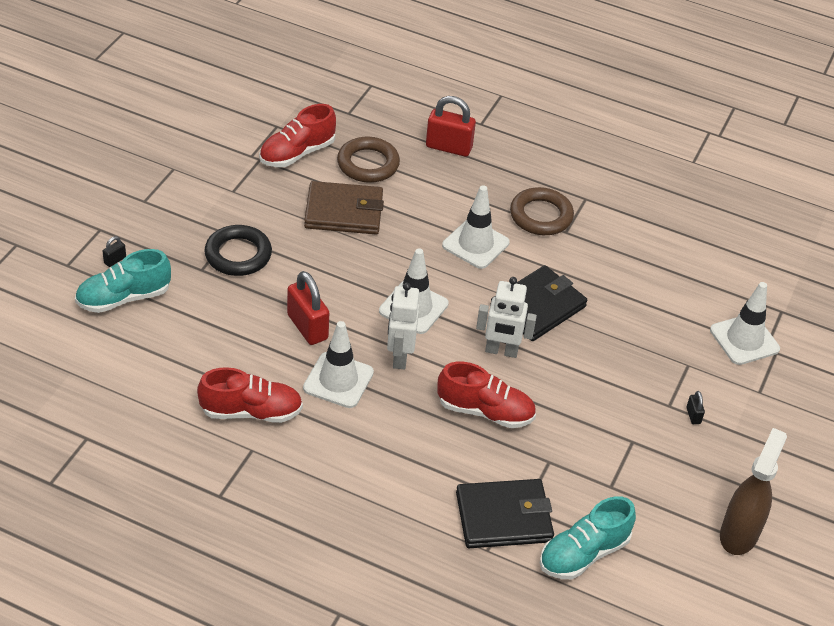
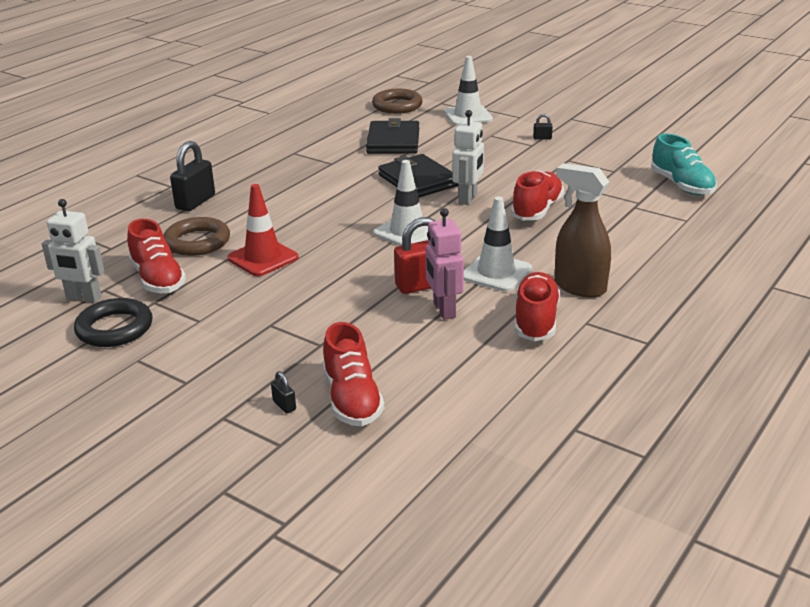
camera: 75 degrees left, 15 degrees down
(124, 298) = (352, 399): turquoise shoe -> red shoe
(238, 255) = (304, 320): black ring -> black ring (114, 328)
(264, 345) = (443, 310): none -> pink robot
(344, 212) = (263, 258): brown wallet -> red traffic cone
(399, 357) = (469, 242): white robot -> white robot (83, 298)
(449, 147) = (195, 202): red padlock -> black padlock
(475, 244) = (333, 199): white traffic cone -> none
(504, 517) = (651, 211): black wallet -> black wallet (393, 141)
(541, 216) = (308, 171): brown ring -> brown ring (397, 106)
(739, 534) = (652, 135): brown spray bottle -> brown spray bottle (579, 287)

